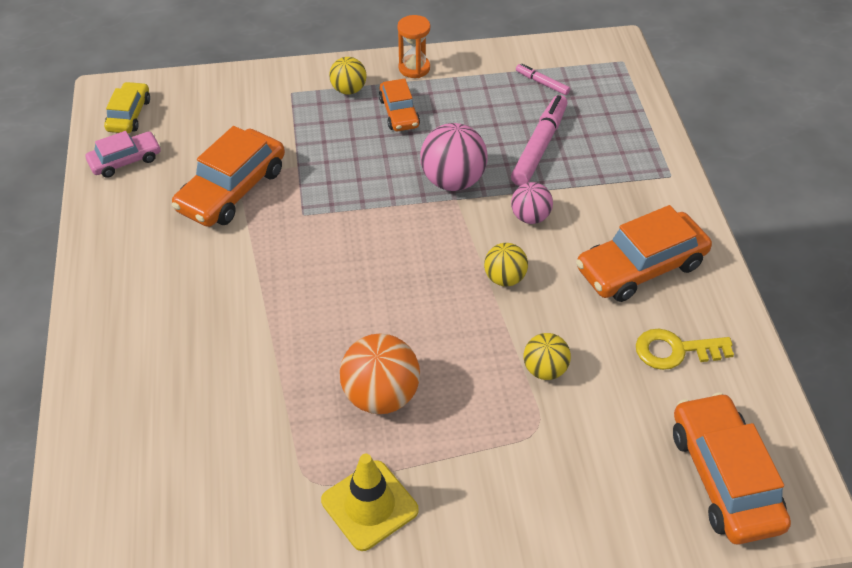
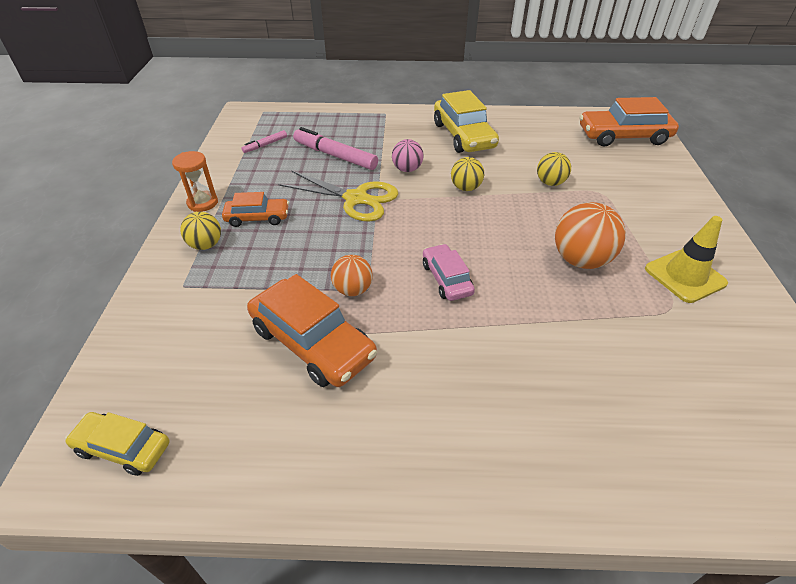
camera: 80 degrees left, 5 degrees down
(125, 160) = (215, 452): pink car -> pink car (446, 279)
(301, 204) = (353, 290): none -> orange ball
(453, 181) = (356, 199): pink ball -> yellow scissors
(641, 267) = (463, 135): orange car -> yellow car
(675, 350) = (533, 135): yellow key -> none

